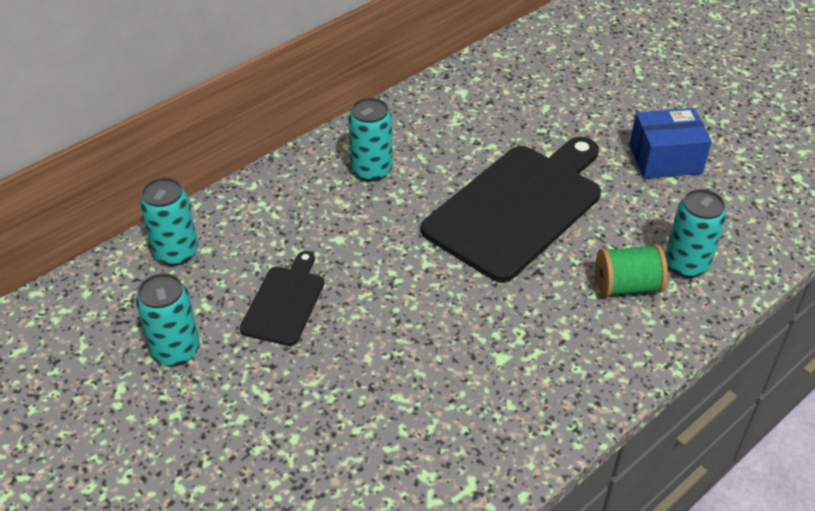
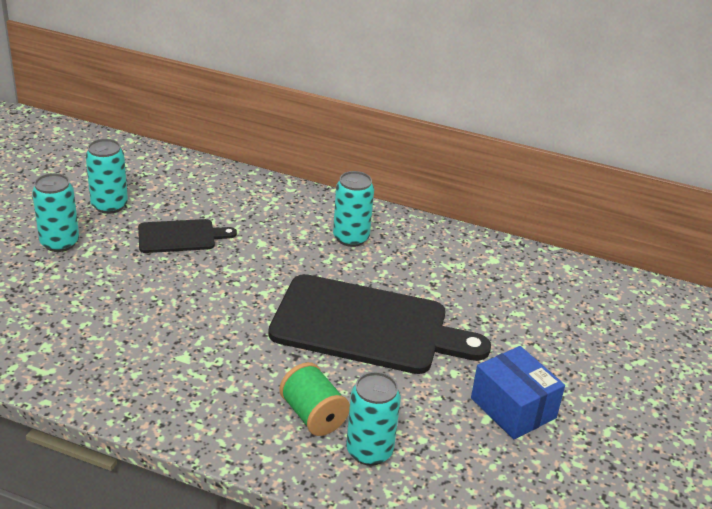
camera: 60 degrees right, 10 degrees down
(176, 253) = (199, 178): turquoise can -> turquoise can (59, 243)

